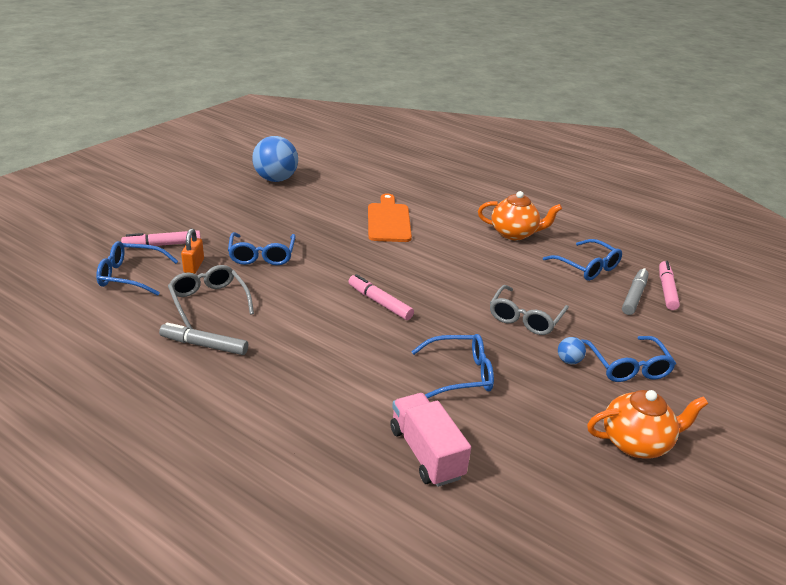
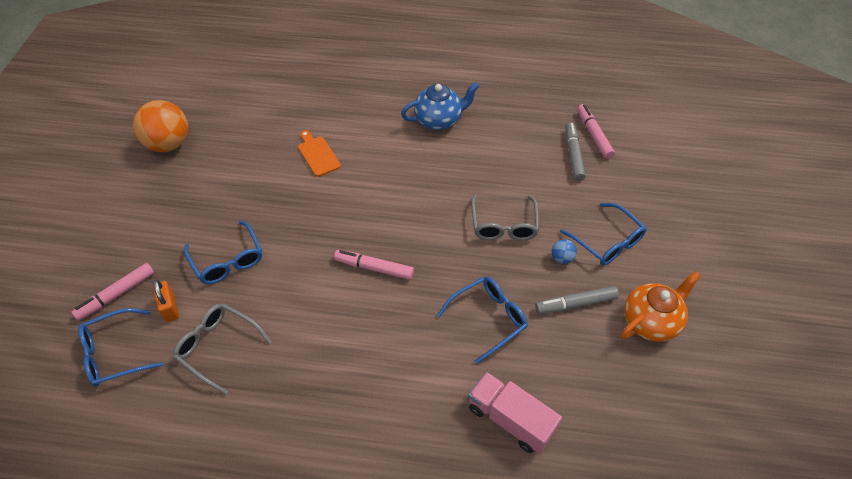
camera: 25 degrees left, 20 degrees up
(204, 345) = (252, 403): grey marker -> grey marker (575, 304)
(276, 179) = (169, 144): blue ball -> orange ball
(388, 221) = (317, 154): orange cutting board -> orange cutting board, size x0.64
(514, 234) = (439, 120): orange teapot -> blue teapot
(587, 267) = (520, 136): blue glasses -> none

